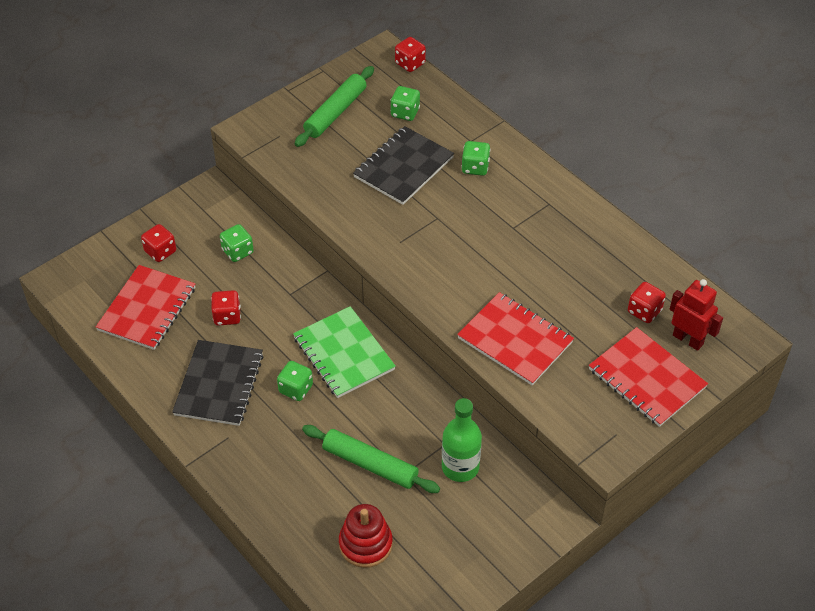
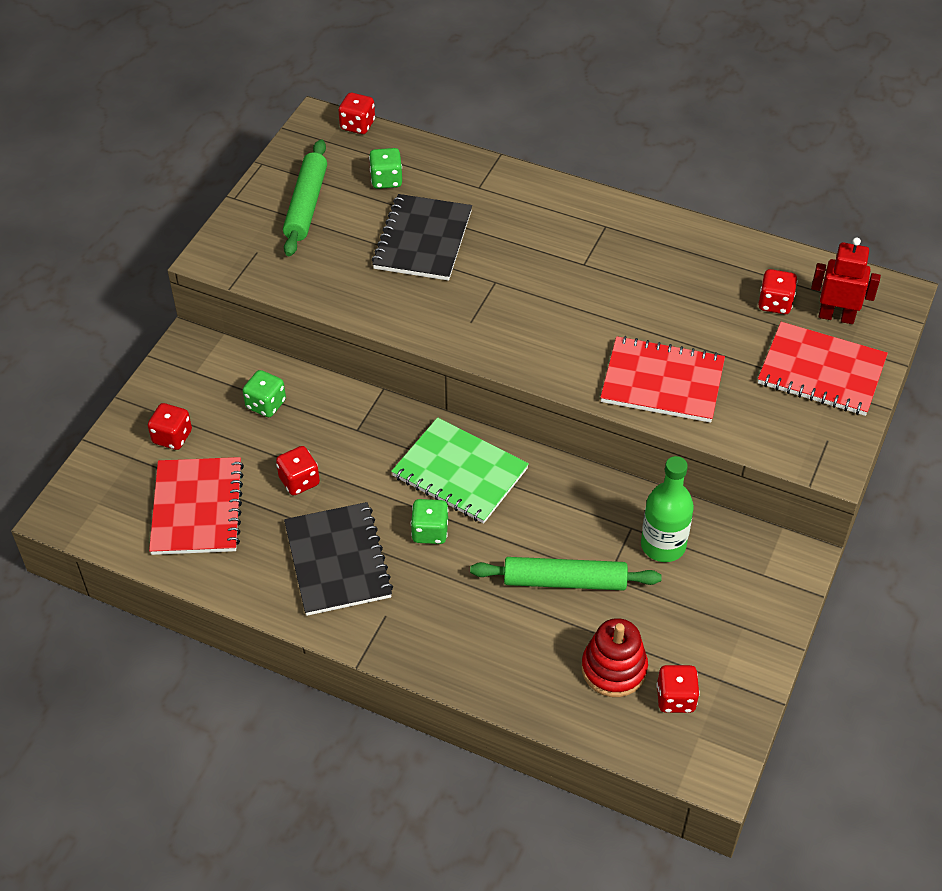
camera: 25 degrees left, 0 degrees up
(397, 585) = (675, 698): none -> red dice
(475, 167) = (502, 214): green dice -> none

